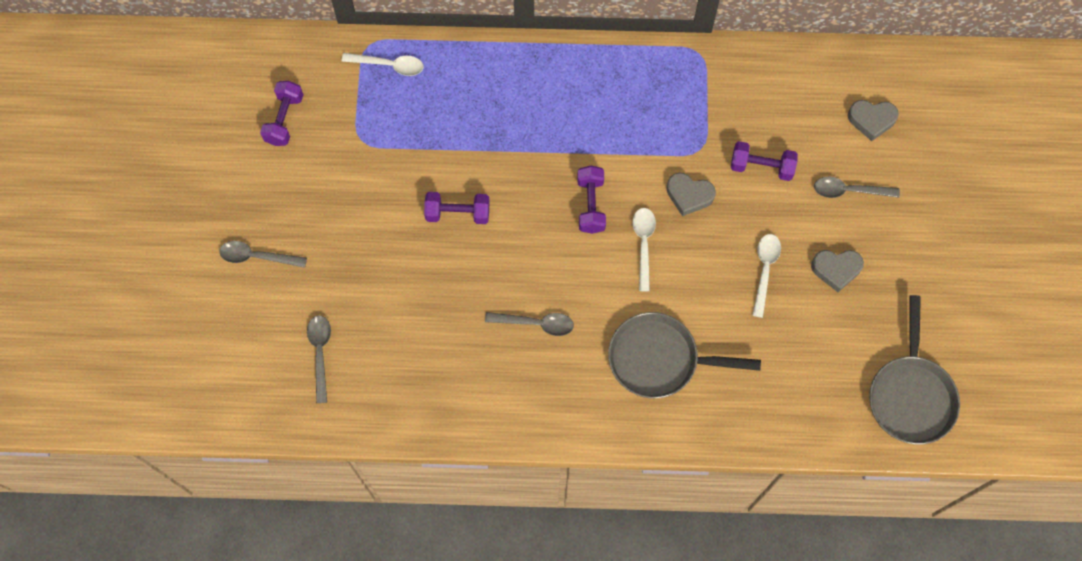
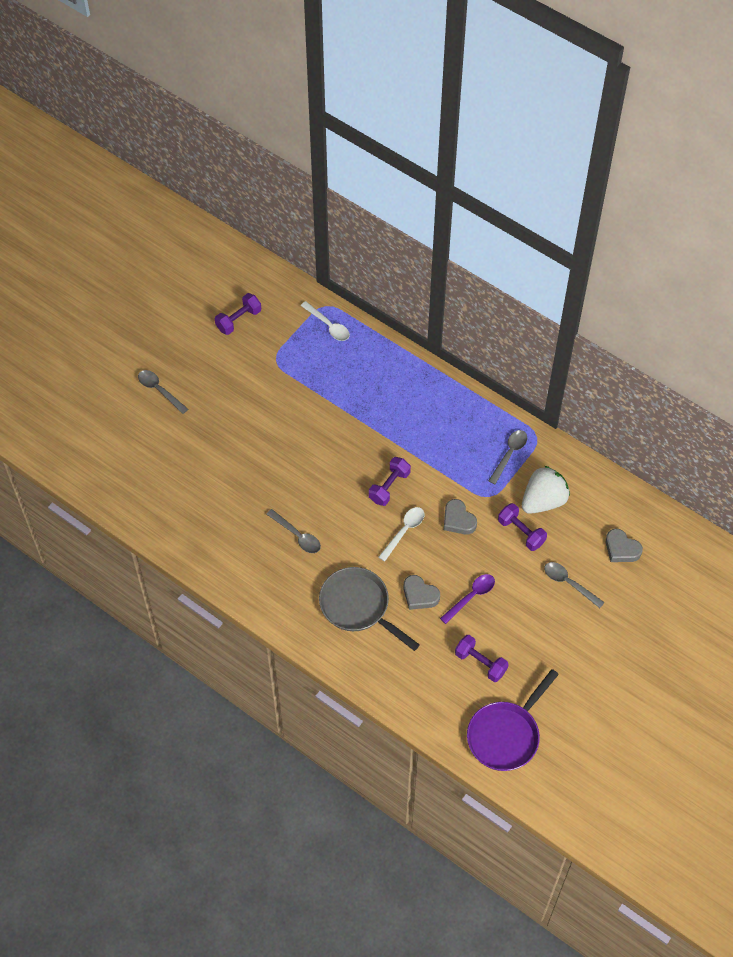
camera: 35 degrees right, 10 degrees down
(320, 353) = (153, 470): grey spoon -> grey spoon (509, 454)
(457, 213) = (301, 440): purple dumbbell -> purple dumbbell (480, 663)
(757, 118) = (543, 500): none -> white strawberry
(765, 270) = (471, 597): white spoon -> purple spoon
(836, 269) = (519, 626): grey heart -> grey heart (419, 595)
(910, 395) = (506, 735): grey pan -> purple pan

